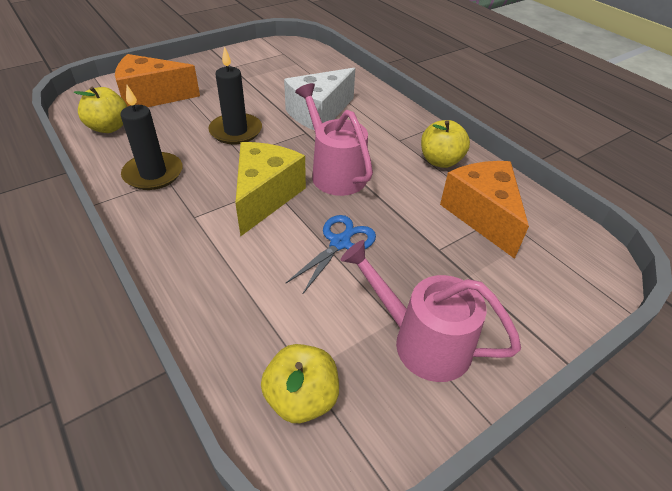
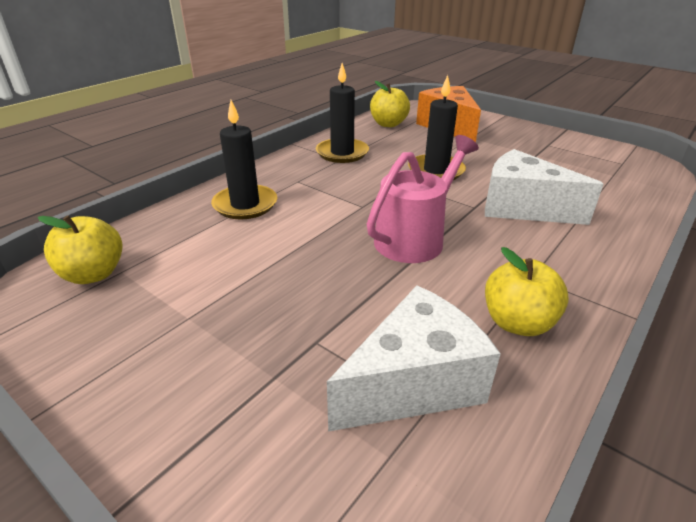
camera: 75 degrees right, 10 degrees down
(221, 262) = (245, 205): none -> black candle
(265, 196) = (345, 206): yellow cheese -> none
(340, 243) = (295, 261): blue scissors -> none
(421, 341) = (157, 342): pink watering can -> none
(482, 215) = (414, 383): orange cheese -> white cheese

